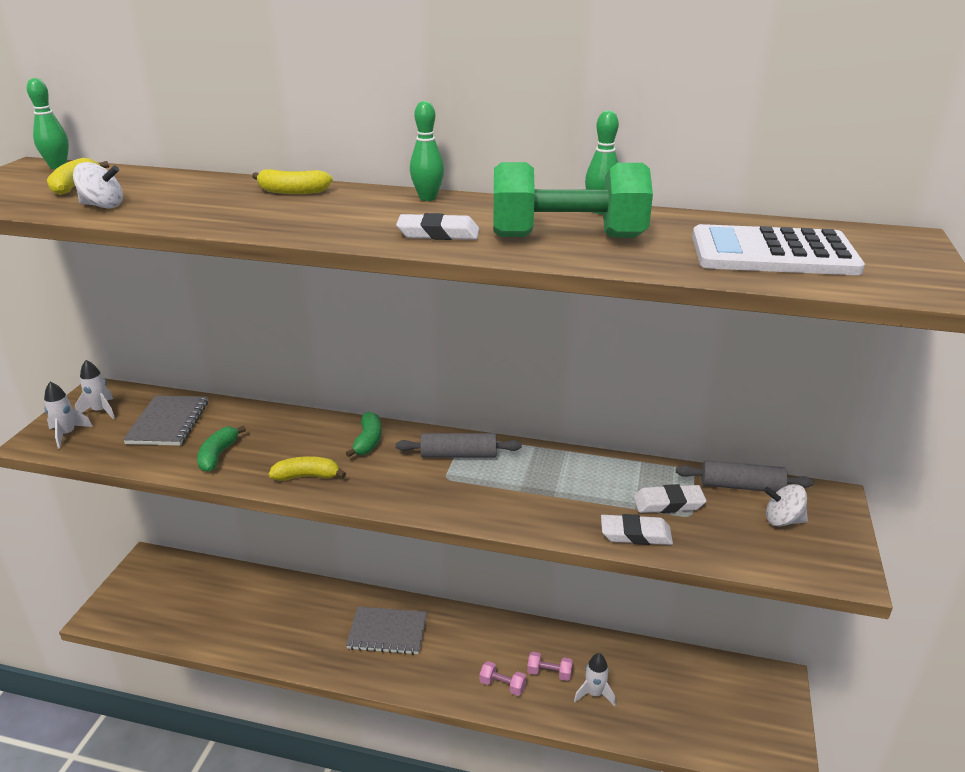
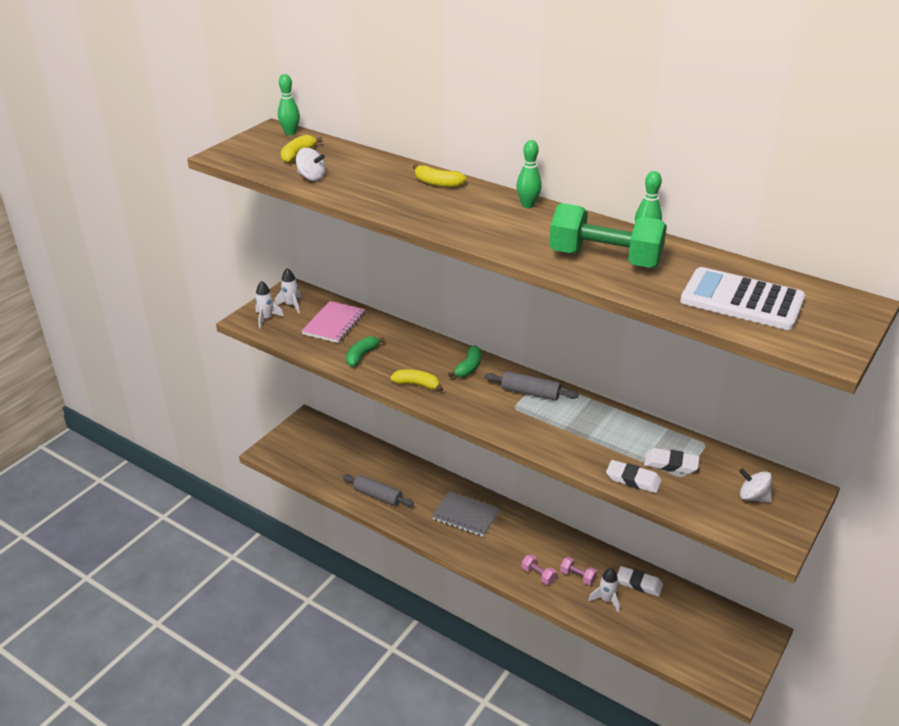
camera: 20 degrees right, 5 degrees up
(168, 423) = (334, 324): grey notebook -> pink notebook
(438, 233) = (518, 240): white eraser -> white eraser (639, 583)
(741, 486) = (736, 465): grey rolling pin -> grey rolling pin (377, 496)

